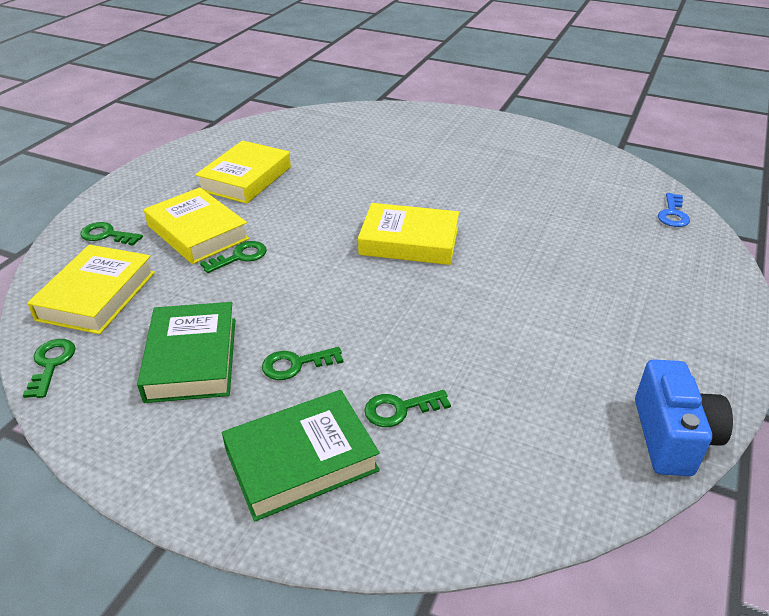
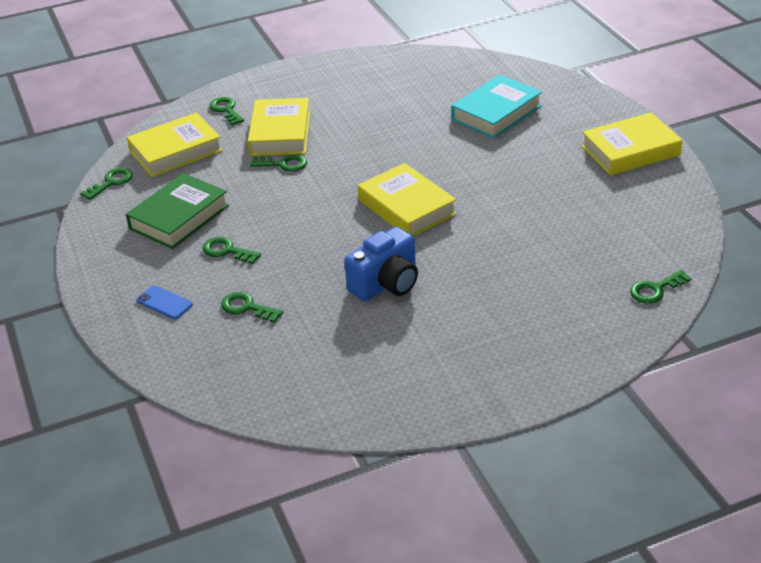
camera: 45 degrees right, 0 degrees up
(245, 178) = (363, 103): yellow book -> yellow book (630, 151)
(301, 460) = (164, 303): green book -> blue phone
(370, 145) = (496, 113): none -> turquoise book
(672, 437) = (374, 416): blue camera -> blue camera (386, 284)
(673, 214) = (655, 290): blue key -> green key

